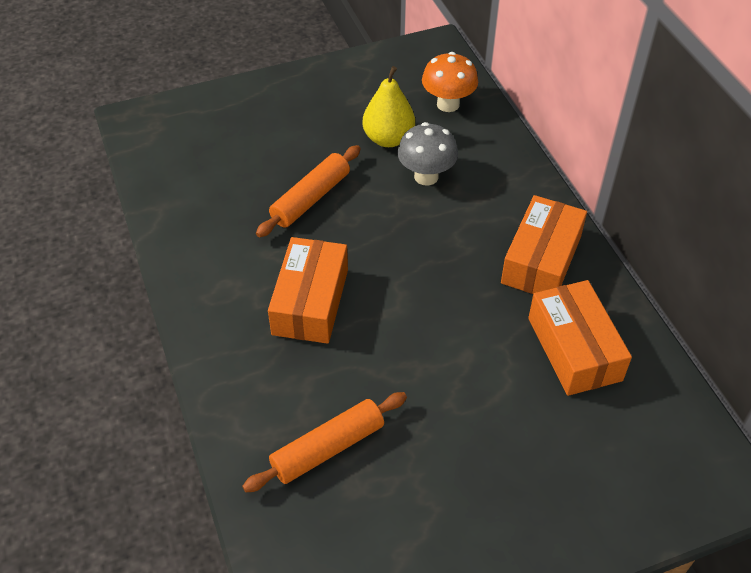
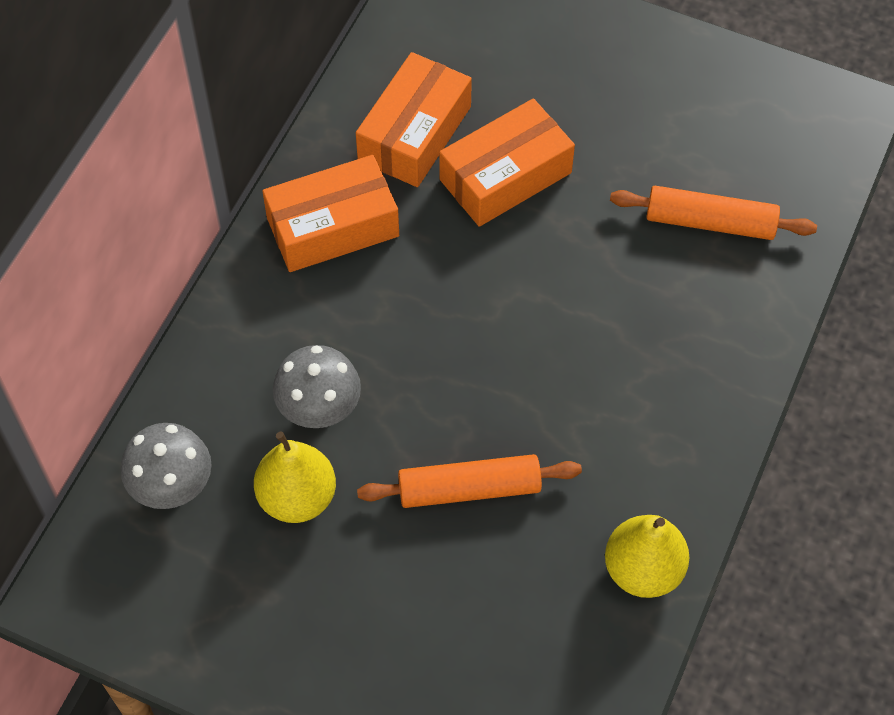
camera: 135 degrees left, 10 degrees up
(182, 228) = (643, 570): none -> yellow pear
(310, 302) = (593, 365): orange box -> orange box (505, 176)
(448, 104) = (173, 488): orange mushroom -> grey mushroom

